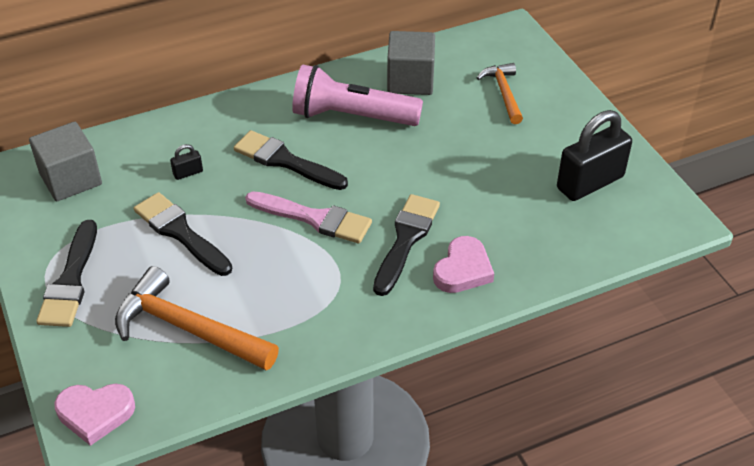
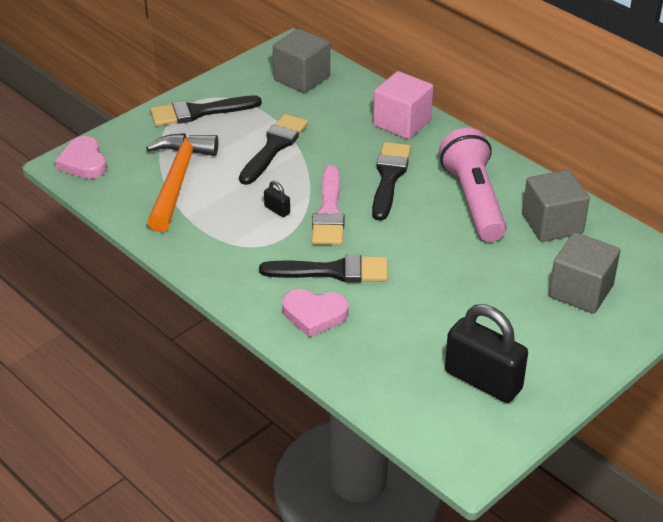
camera: 70 degrees right, 5 degrees down
(188, 173) = (343, 131): black padlock -> black padlock (277, 210)
(204, 128) = (402, 123): none -> pink cube
(503, 93) = (580, 291): orange hammer -> grey cube

